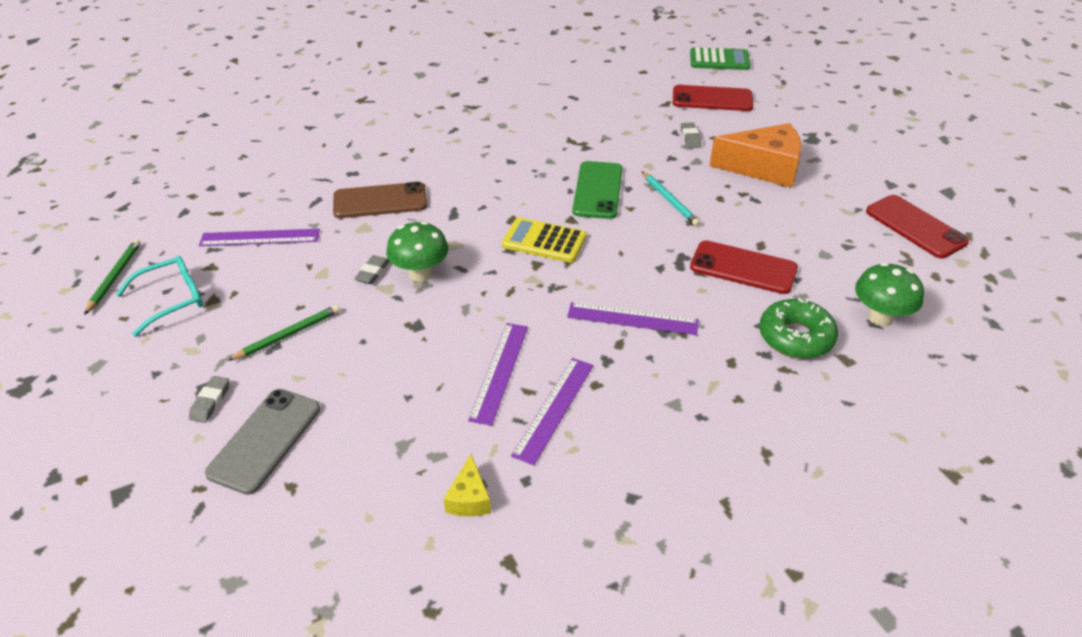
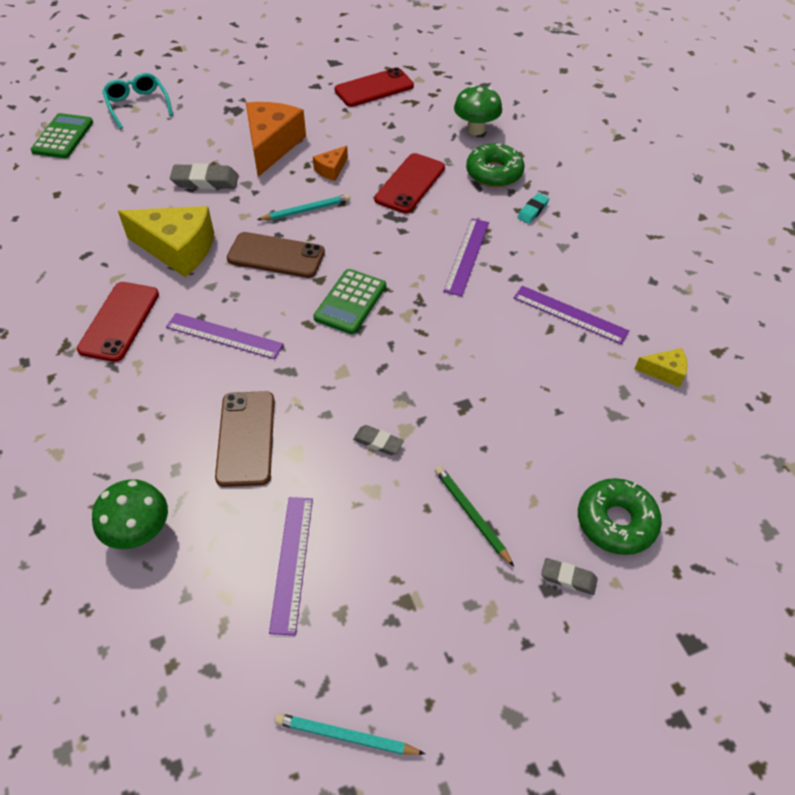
camera: 85 degrees left, 10 degrees up
(114, 278) = (346, 736): green pencil -> turquoise pencil
(171, 300) = (401, 650): turquoise glasses -> turquoise glasses (138, 105)
(264, 440) = (616, 522): grey phone -> green donut
(420, 274) = (386, 400): green mushroom -> green mushroom (139, 532)
(500, 372) = (528, 346): purple ruler -> purple ruler (224, 335)
(544, 241) = (350, 302): yellow calculator -> green calculator
(591, 138) = (178, 249): none -> yellow cheese
(598, 190) = (276, 255): green phone -> brown phone
(690, 138) = (205, 181): grey eraser -> grey eraser, size x1.69
(712, 99) = (139, 155): red phone -> red phone (119, 321)
(734, 375) = (532, 211): none -> turquoise eraser
(742, 210) = (331, 170): none -> orange cheese

